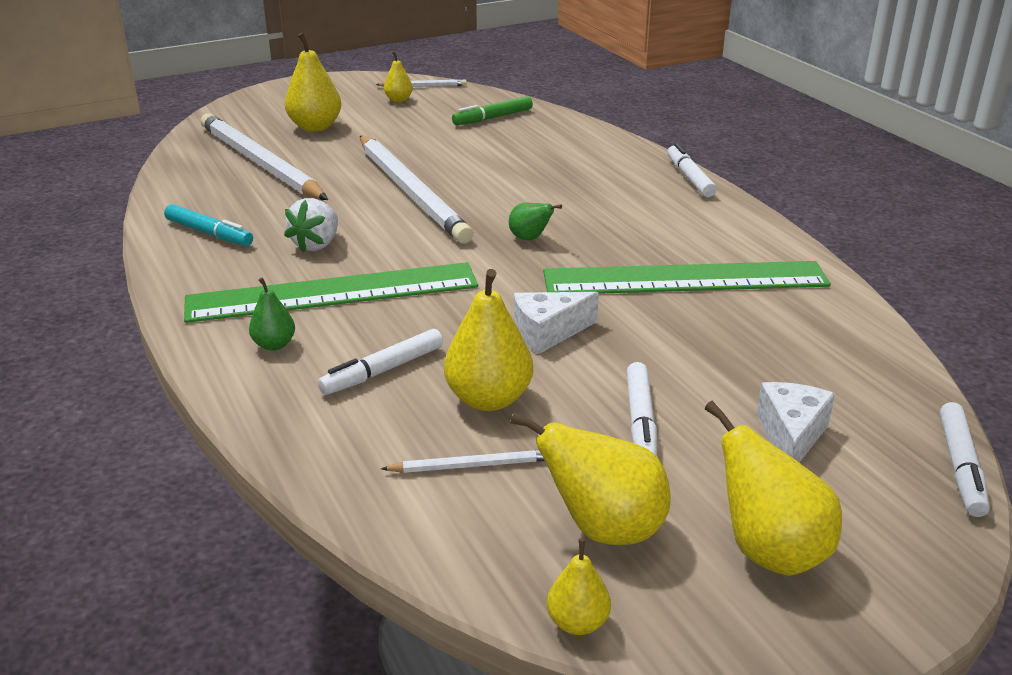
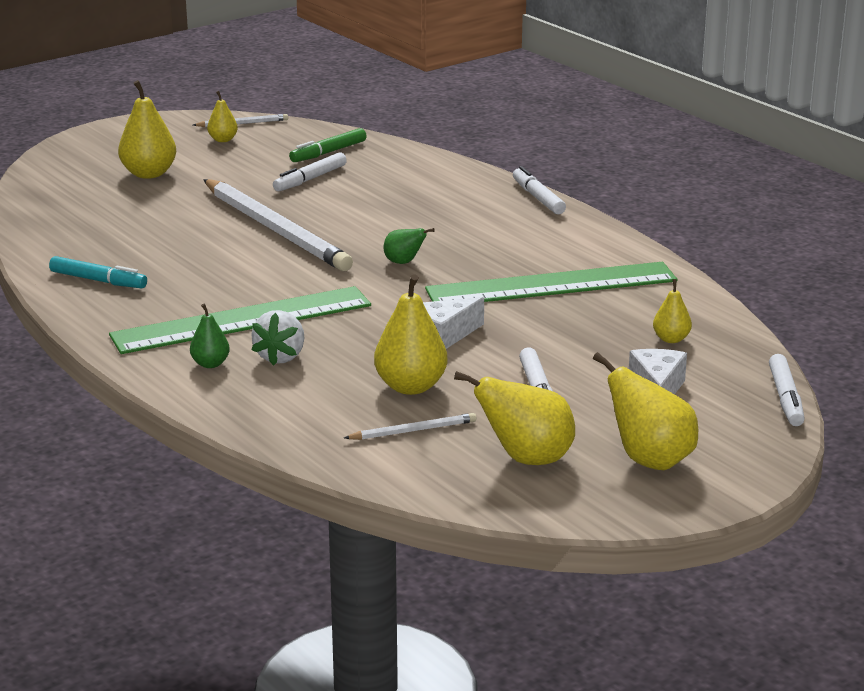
camera: 10 degrees left, 5 degrees down
(259, 163) = (110, 213): white pencil -> none
(316, 244) = (207, 282): white strawberry -> white strawberry (281, 357)
(383, 370) = (314, 374): white marker -> white marker (310, 179)
(577, 622) = (522, 511): yellow pear -> yellow pear (671, 339)

